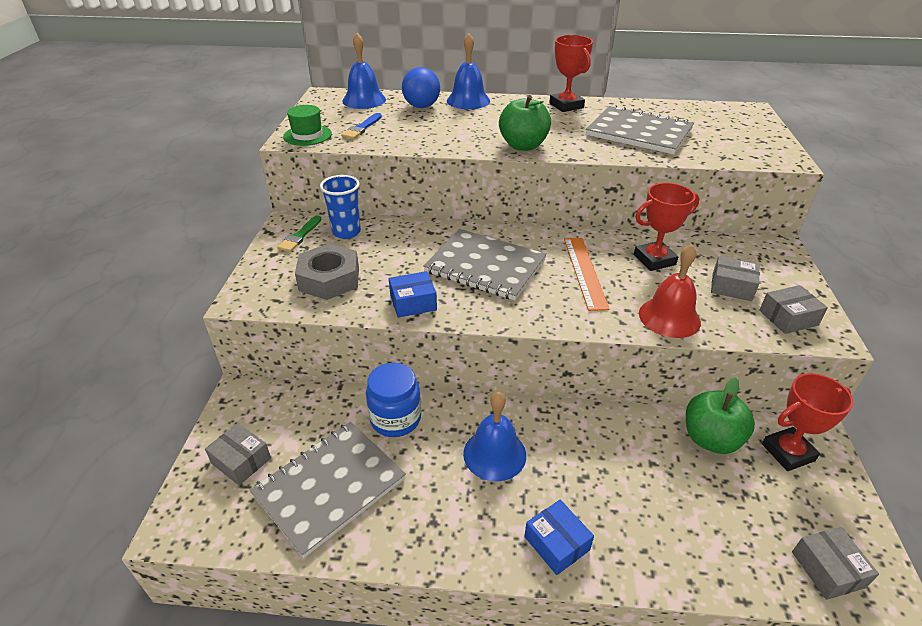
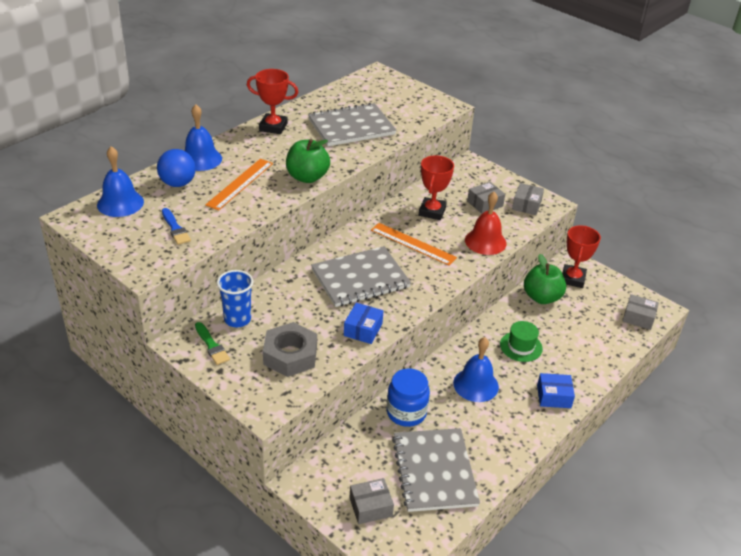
camera: 55 degrees left, 0 degrees up
(307, 135) = (148, 259): green hat -> green hat (521, 346)
(462, 126) = (240, 184): none -> orange ruler

